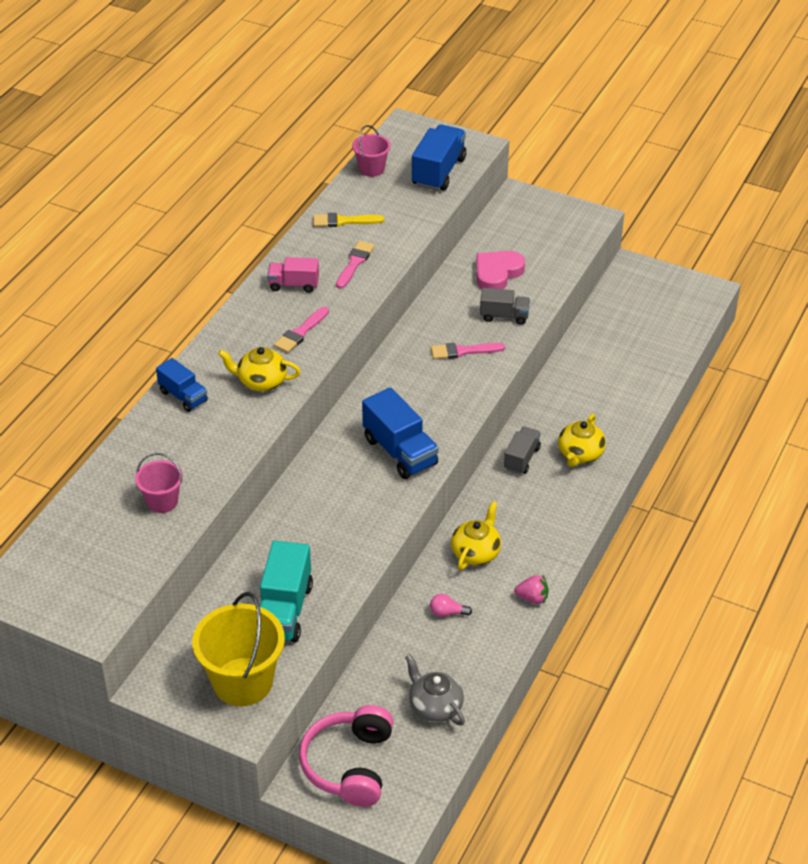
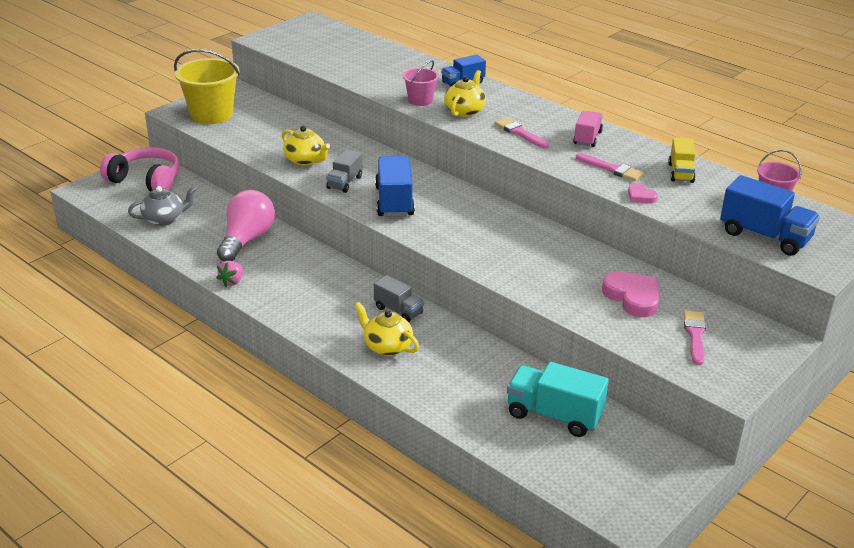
camera: 105 degrees right, 10 degrees down
(162, 501) = (356, 66): pink bucket -> pink bucket (420, 100)
(284, 610) = (261, 135): turquoise truck -> turquoise truck (554, 415)
(344, 221) = (680, 173): yellow brush -> yellow truck
(400, 452) = (394, 201): blue truck -> blue truck turned 105 degrees clockwise
(401, 241) = (640, 196): none -> pink heart
(447, 613) = (247, 240): pink light bulb -> pink light bulb, size x2.46
(463, 351) = (513, 254): pink brush -> pink brush (695, 335)
(476, 552) = (300, 264): yellow teapot -> yellow teapot (305, 160)
(504, 316) = (559, 288): grey truck -> grey truck (345, 182)

